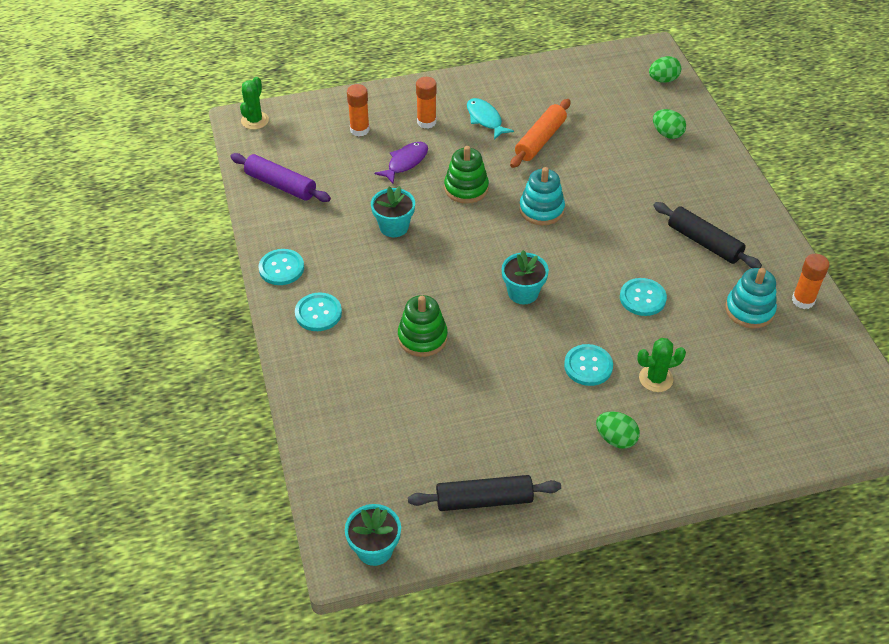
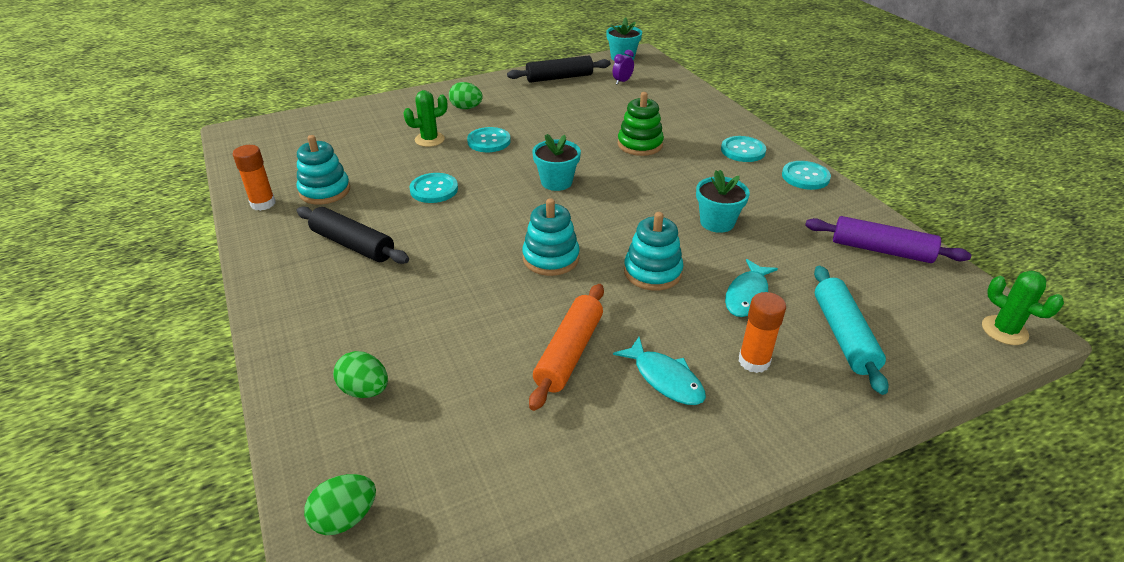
camera: 170 degrees right, 10 degrees down
(255, 120) = (1004, 330): green cactus -> green cactus turned 45 degrees counterclockwise
(359, 130) = (844, 335): orange glue stick -> turquoise rolling pin
(398, 476) = (622, 81): none -> purple clock
(405, 162) = (748, 295): purple fish -> turquoise fish
(466, 188) = (652, 272): green stacking toy -> turquoise stacking toy

